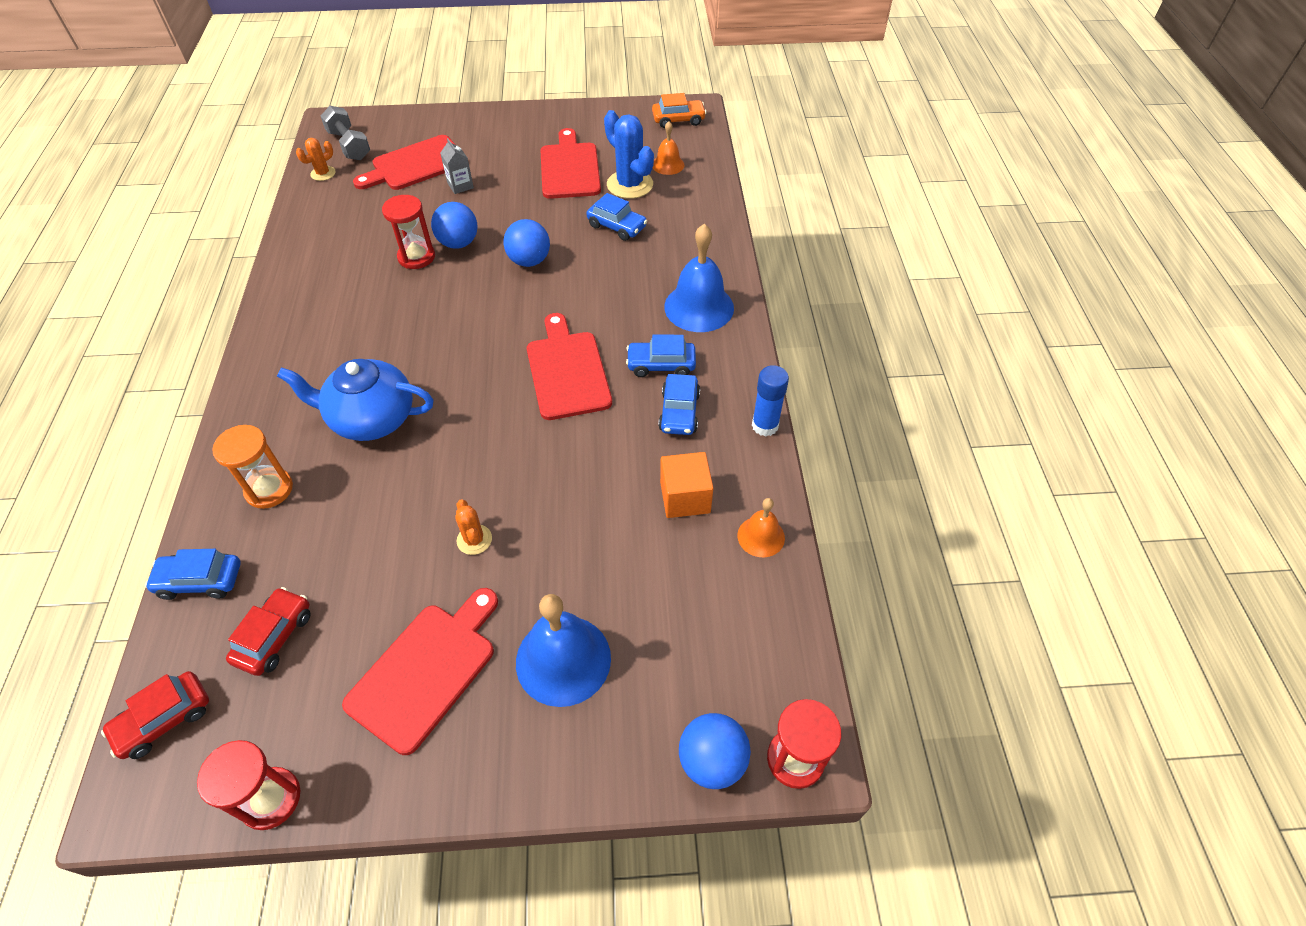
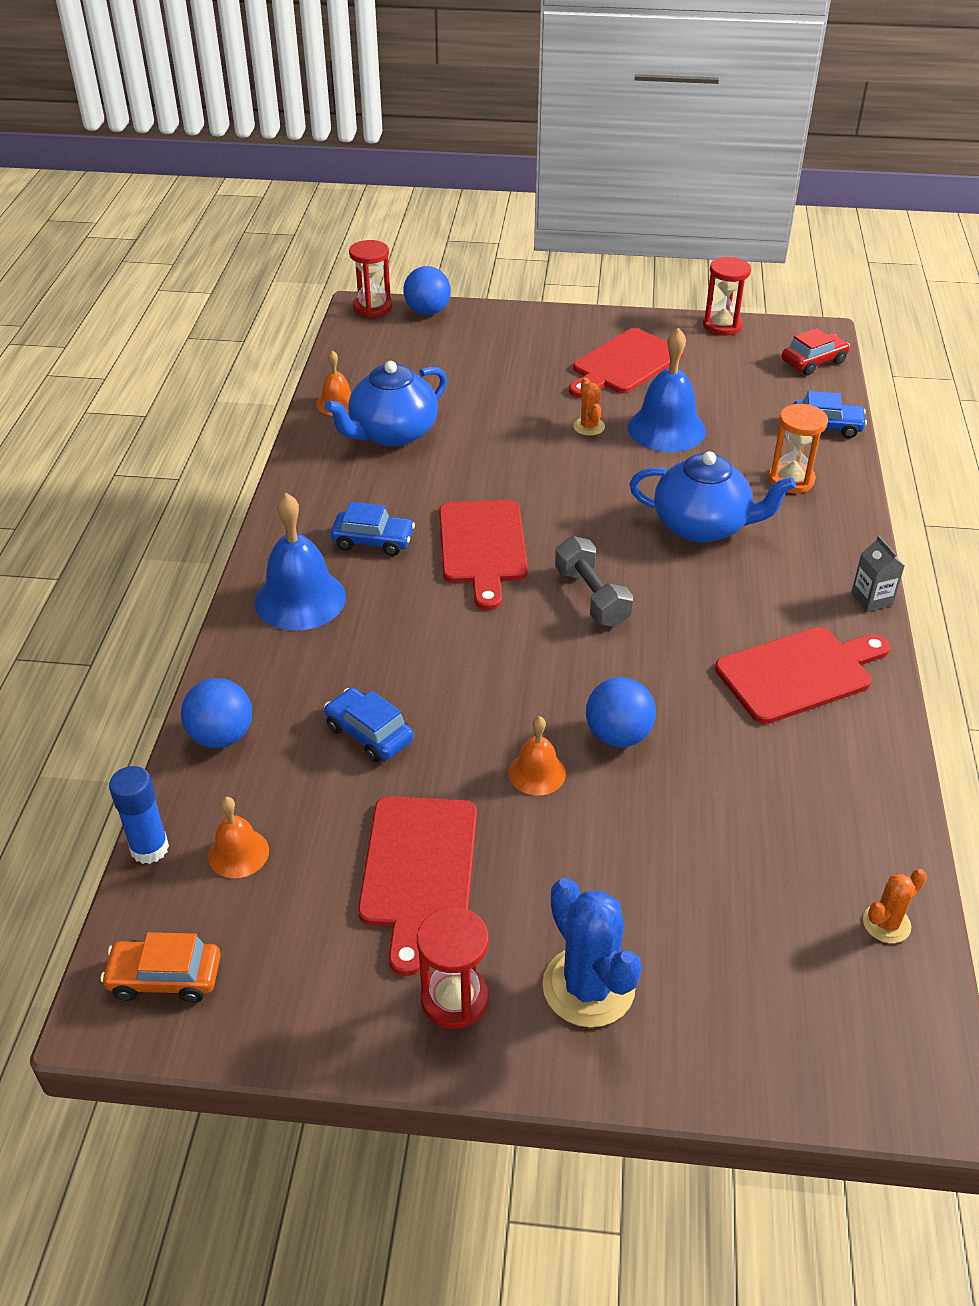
camera: 170 degrees left, 10 degrees down
(274, 636) = (748, 391): red car -> none
(349, 145) = (859, 1001): grey dumbbell -> grey dumbbell (592, 597)
(415, 165) = (710, 922): red cutting board -> red cutting board (799, 673)
(416, 257) = (680, 720): red hourglass -> red hourglass (454, 999)
(460, 186) = (621, 855): grey carton -> grey carton (871, 599)
(509, 218) = (537, 773): none -> orange bell
(529, 261) = (512, 692): blue ball -> blue ball (221, 736)
(563, 660) = (520, 359): blue bell -> blue bell (666, 429)
(629, 185) = (322, 815): blue cactus -> blue cactus (588, 987)
(679, 412) = (371, 496): blue car -> none
(685, 497) = (392, 433): orange cube -> blue teapot
(765, 425) = (288, 475): blue glue stick -> blue glue stick (149, 848)

